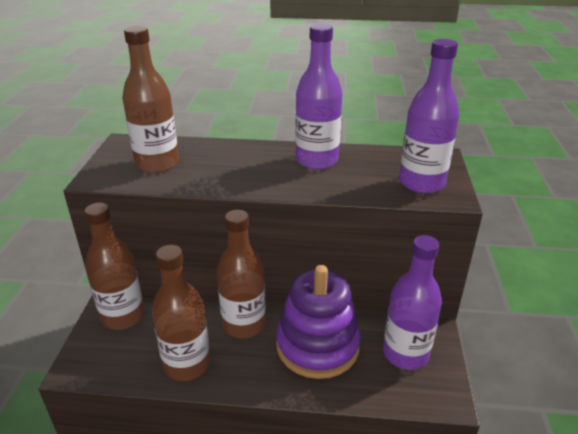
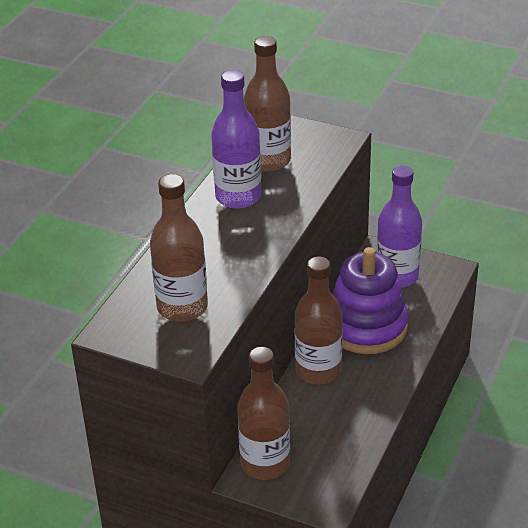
camera: 70 degrees left, 5 degrees up
(187, 364) = (355, 419): brown bottle -> brown bottle (268, 160)
(421, 183) = (313, 147): purple bottle -> none

